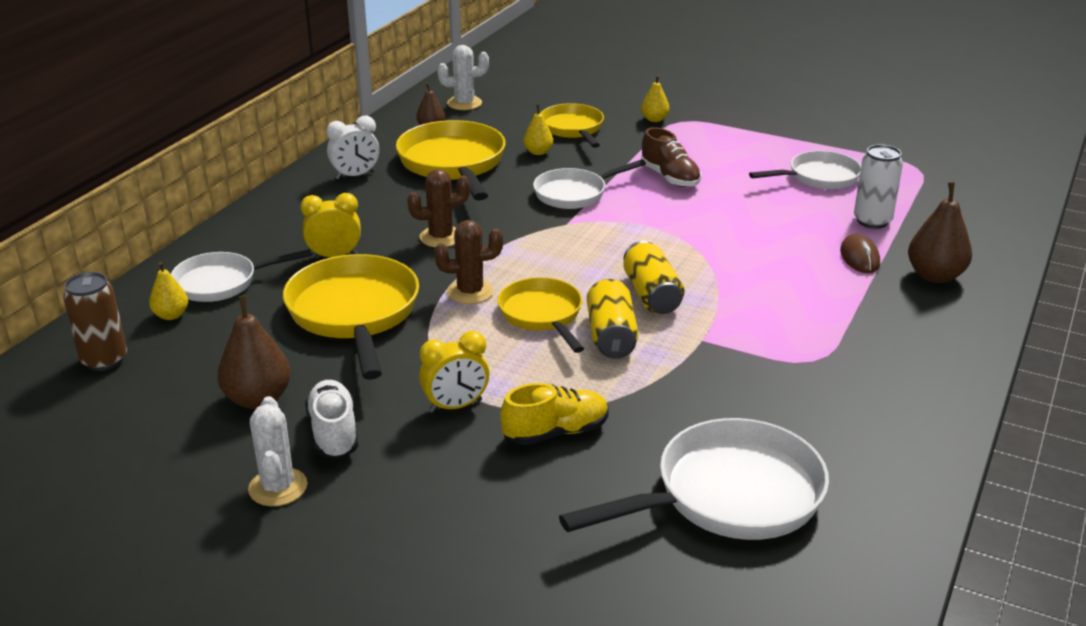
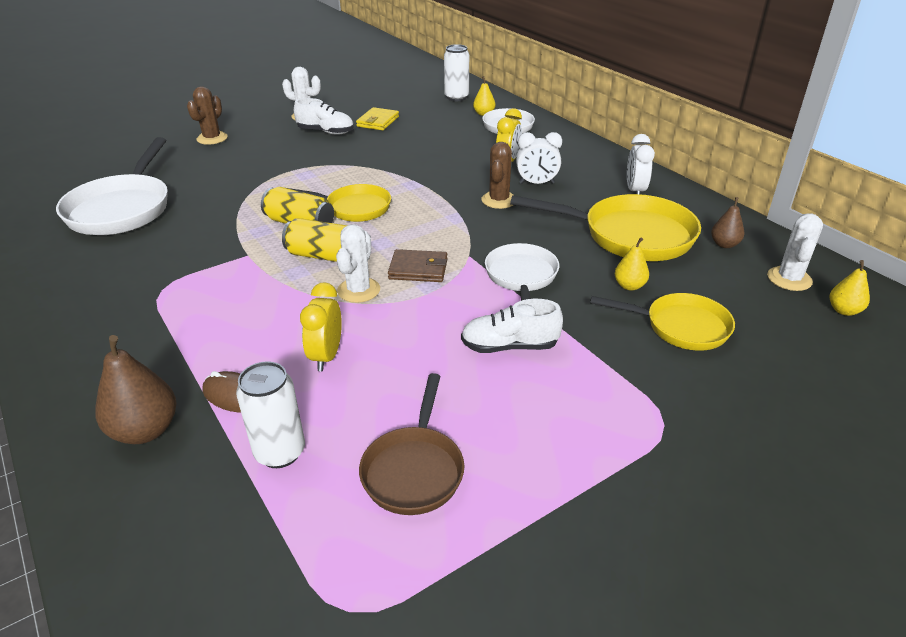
camera: 120 degrees right, 5 degrees up
(104, 360) = (456, 97): brown can -> white can
(258, 399) = (378, 121): brown pear -> yellow wallet
(354, 314) = (429, 155): yellow pan -> none
(381, 226) = (536, 183): none -> white clock
(456, 406) = (303, 162): yellow clock -> yellow clock (326, 356)
(470, 292) = (412, 192): brown cactus -> brown cactus (212, 138)
(556, 432) = (242, 180): yellow shoe -> none
(616, 240) = (418, 269): none -> brown wallet
(654, 119) = (681, 402): yellow pear -> yellow pear (844, 310)
(670, 177) = (509, 346): brown shoe -> white shoe
(681, 257) = (358, 290): none -> white cactus
(819, 177) = (414, 470): white pan -> brown pan

